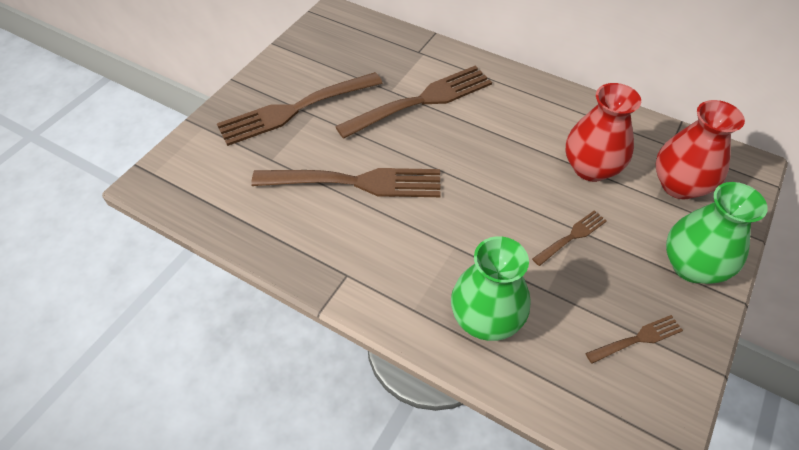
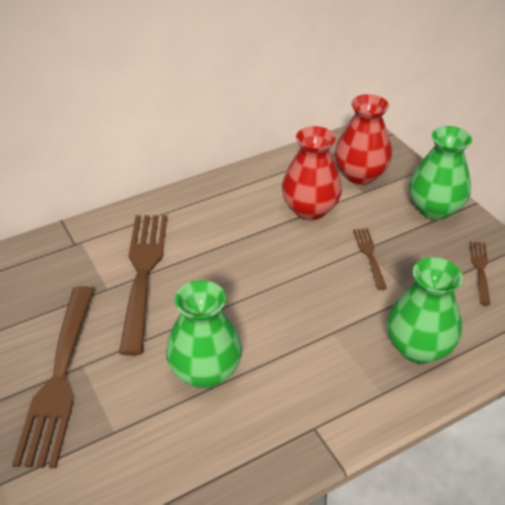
camera: 60 degrees left, 10 degrees down
(354, 182) = (205, 371): brown fork -> green vase

